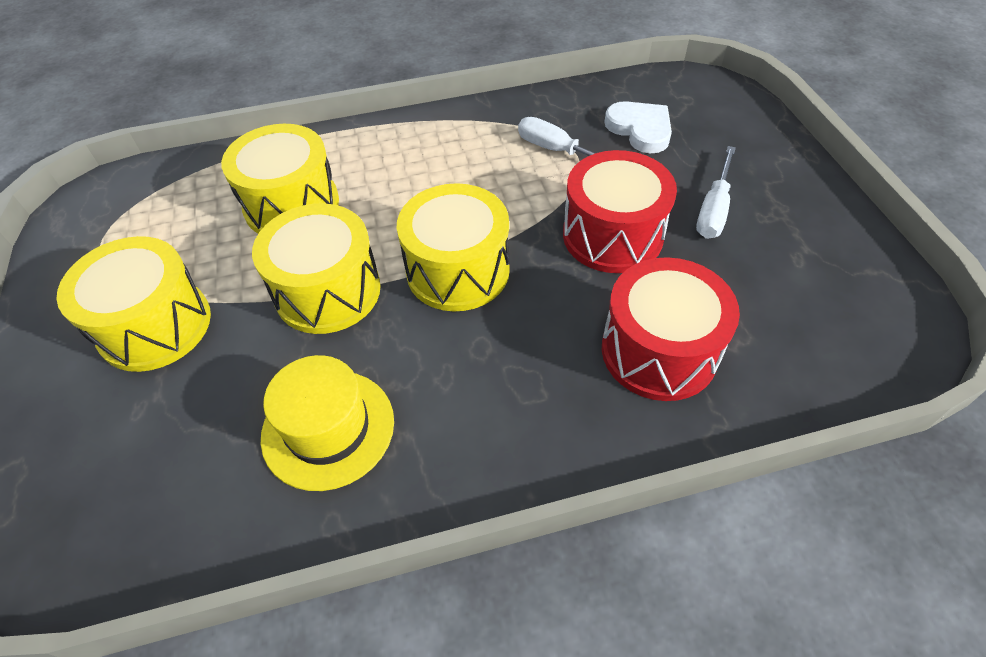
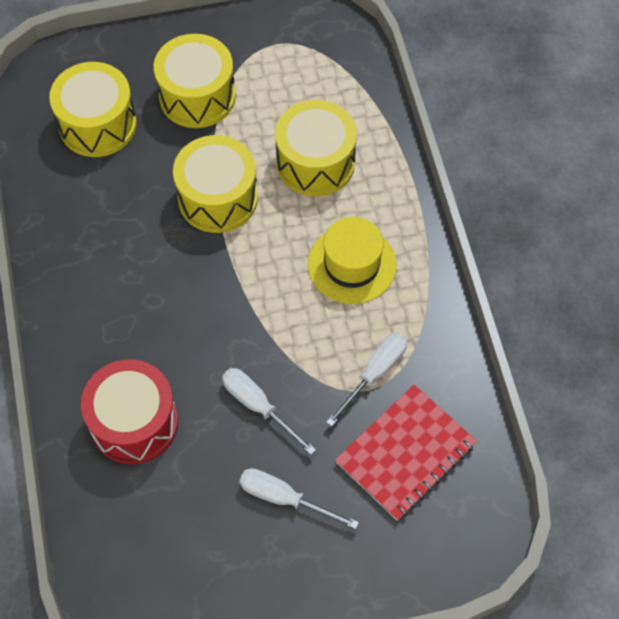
camera: 90 degrees right, 10 degrees up
(328, 428) = (100, 210): yellow hat -> yellow hat (352, 264)
(458, 270) = (230, 286): yellow drum -> yellow drum (98, 124)
(612, 235) = (258, 406): red drum -> white screwdriver
(640, 129) = (405, 453): white heart -> red notebook

